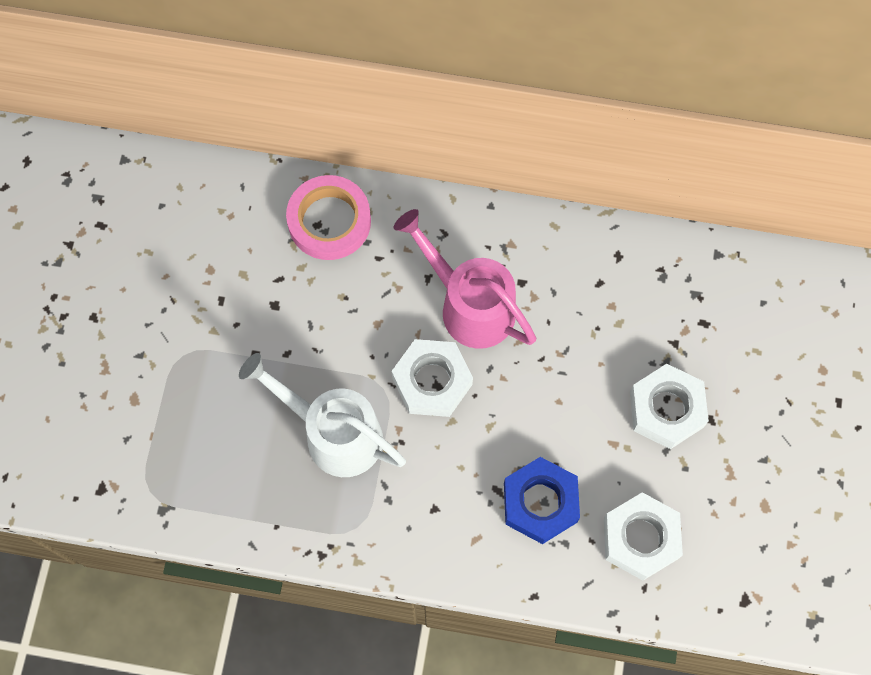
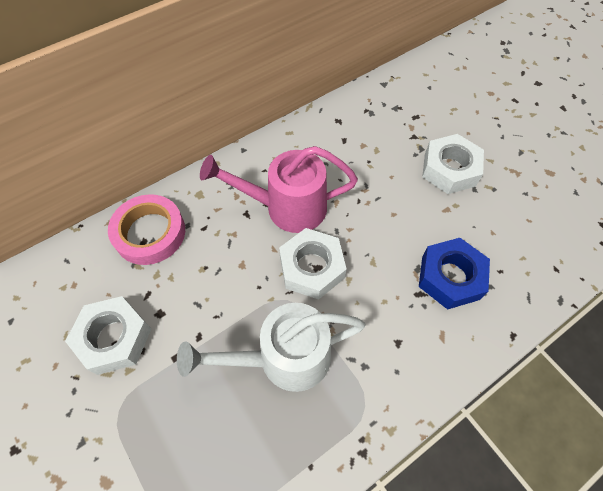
camera: 45 degrees left, 10 degrees down
(640, 538) = (521, 245): white nut -> white nut (114, 338)

